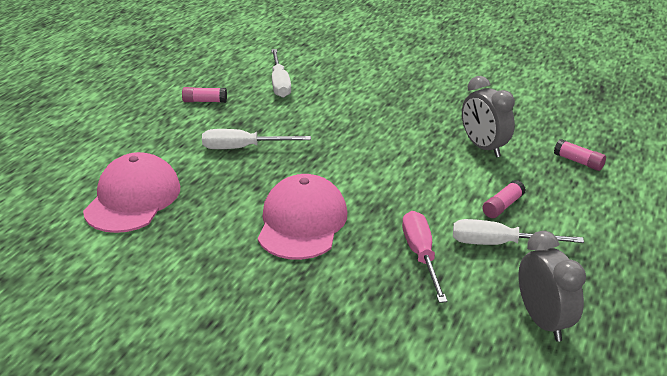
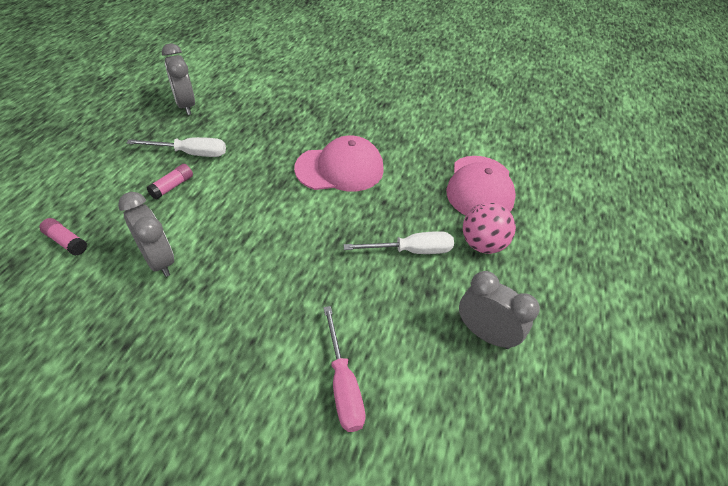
camera: 170 degrees right, 15 degrees up
(168, 151) = (482, 244): none -> pink ball
(205, 101) = (485, 333): pink glue stick -> grey clock
(279, 84) = (402, 383): white screwdriver -> none
(302, 222) = (340, 169): pink cap -> pink cap turned 105 degrees counterclockwise
(421, 255) = (252, 144): pink screwdriver -> pink screwdriver (343, 385)

